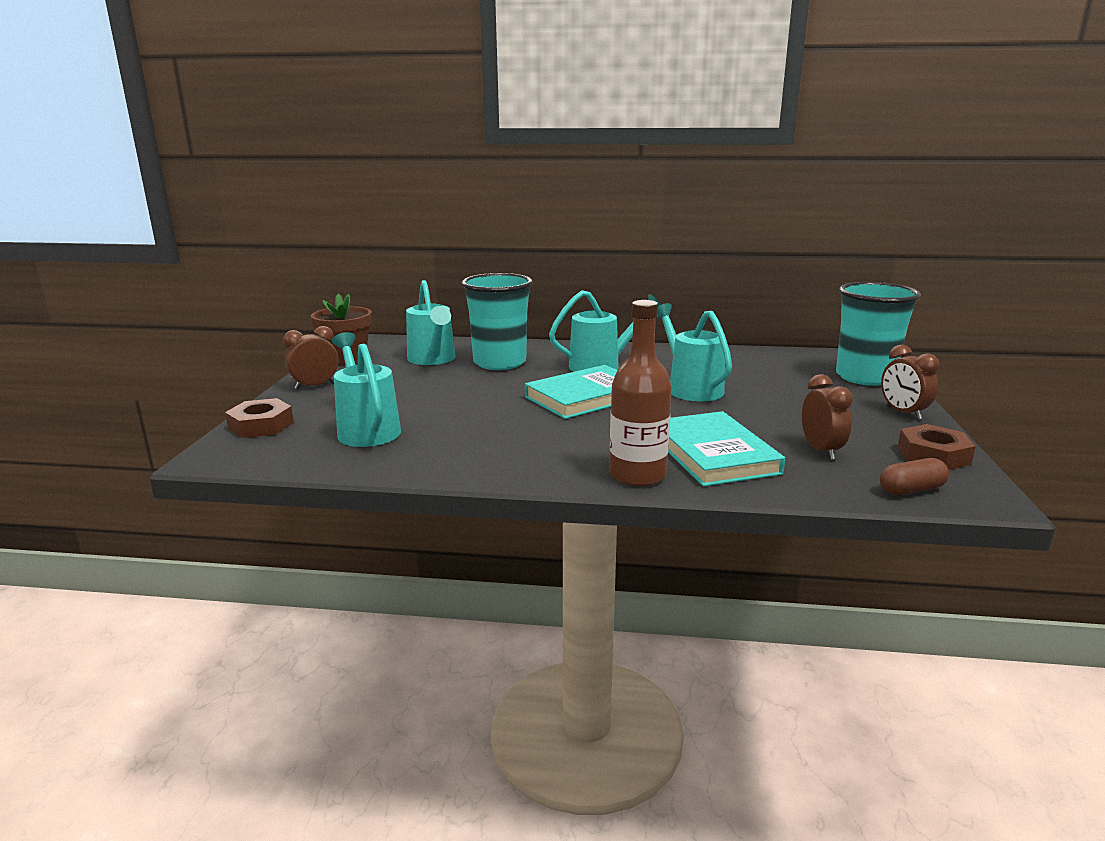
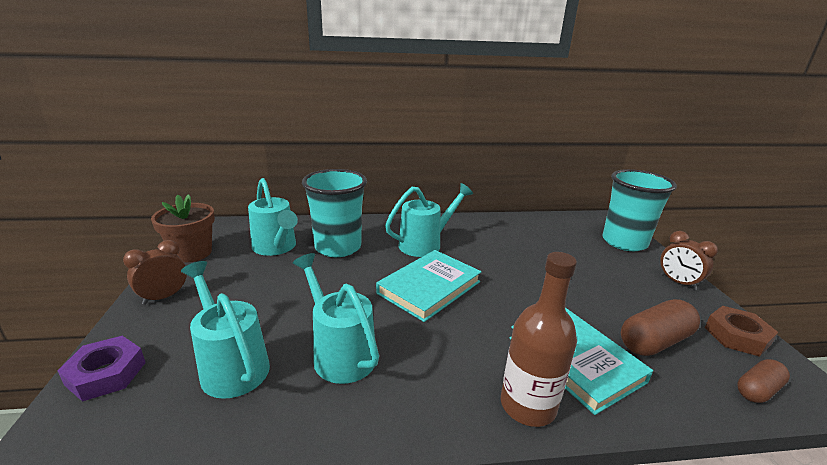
camera: 15 degrees left, 5 degrees up
(261, 425) = (106, 373): brown nut -> purple nut
(690, 388) = (508, 267): turquoise watering can -> turquoise watering can (339, 352)
(821, 450) = (654, 341): brown clock -> brown capsule

